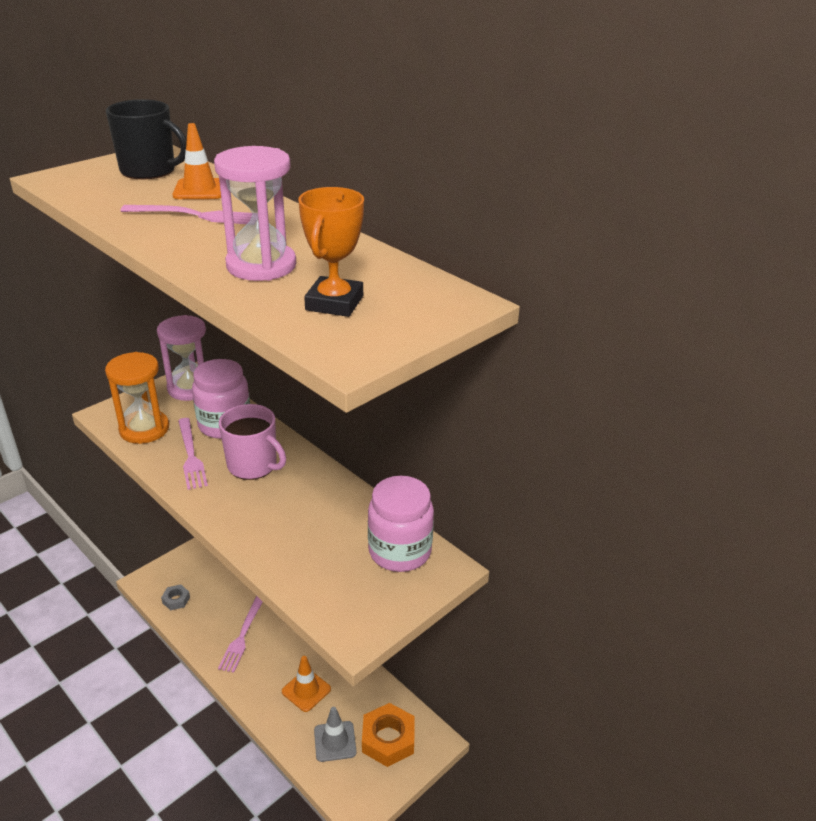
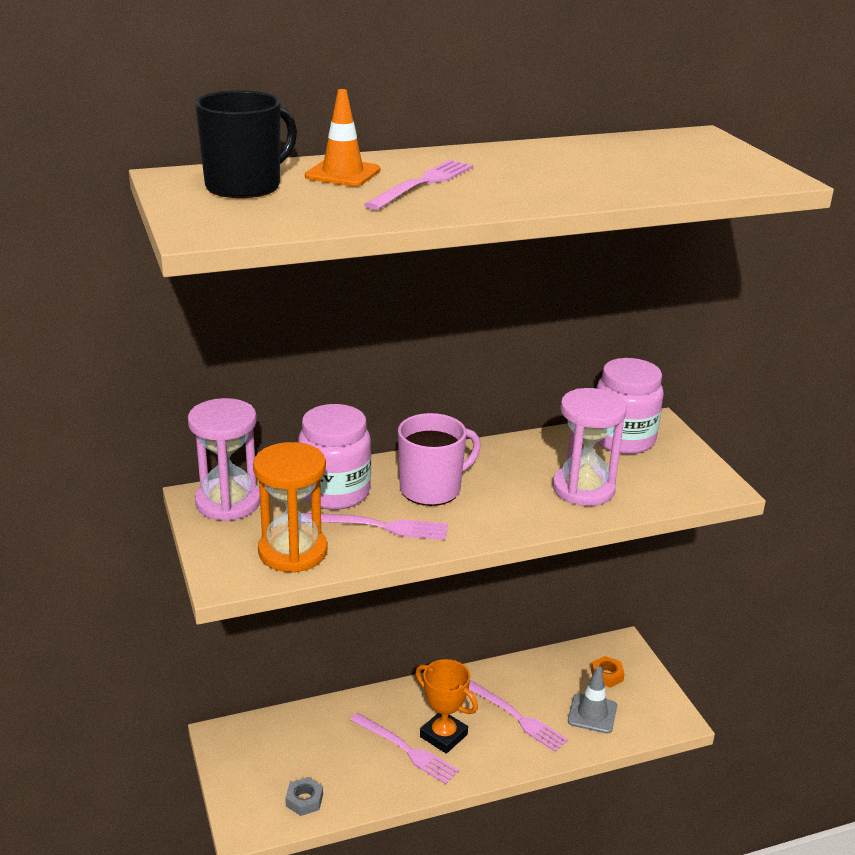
camera: 65 degrees left, 5 degrees down
(261, 265) = (580, 178): pink hourglass -> pink hourglass (583, 489)
(306, 690) = (516, 717): orange traffic cone -> pink fork
(334, 303) = (679, 167): orange trophy -> orange trophy (443, 735)
(388, 739) = (606, 675): orange nut -> orange nut, size x0.54

